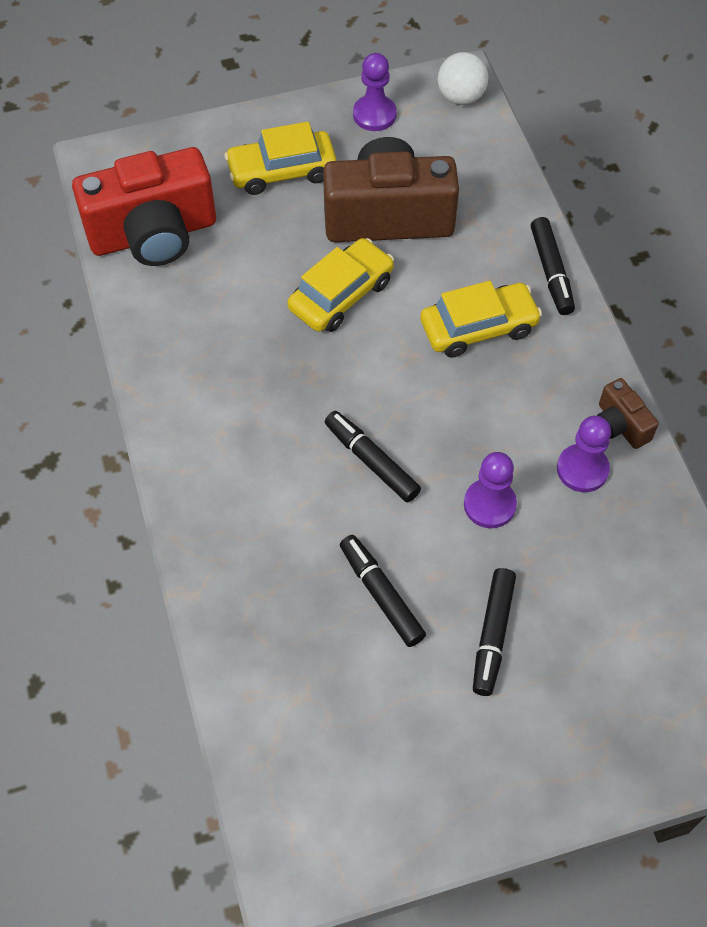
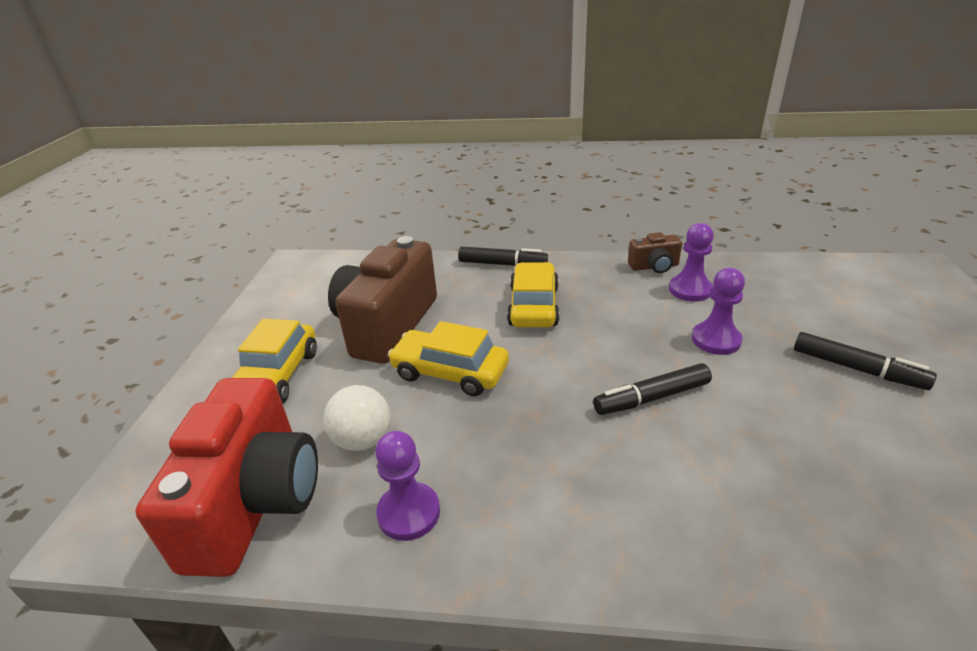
camera: 65 degrees left, 25 degrees down
(341, 295) = (450, 372): yellow car -> yellow car turned 45 degrees counterclockwise
(374, 115) = (277, 309): purple pawn -> purple pawn (409, 513)
(381, 595) = (815, 429): black marker -> none
(461, 97) = (309, 266): white ball -> white ball (363, 440)

